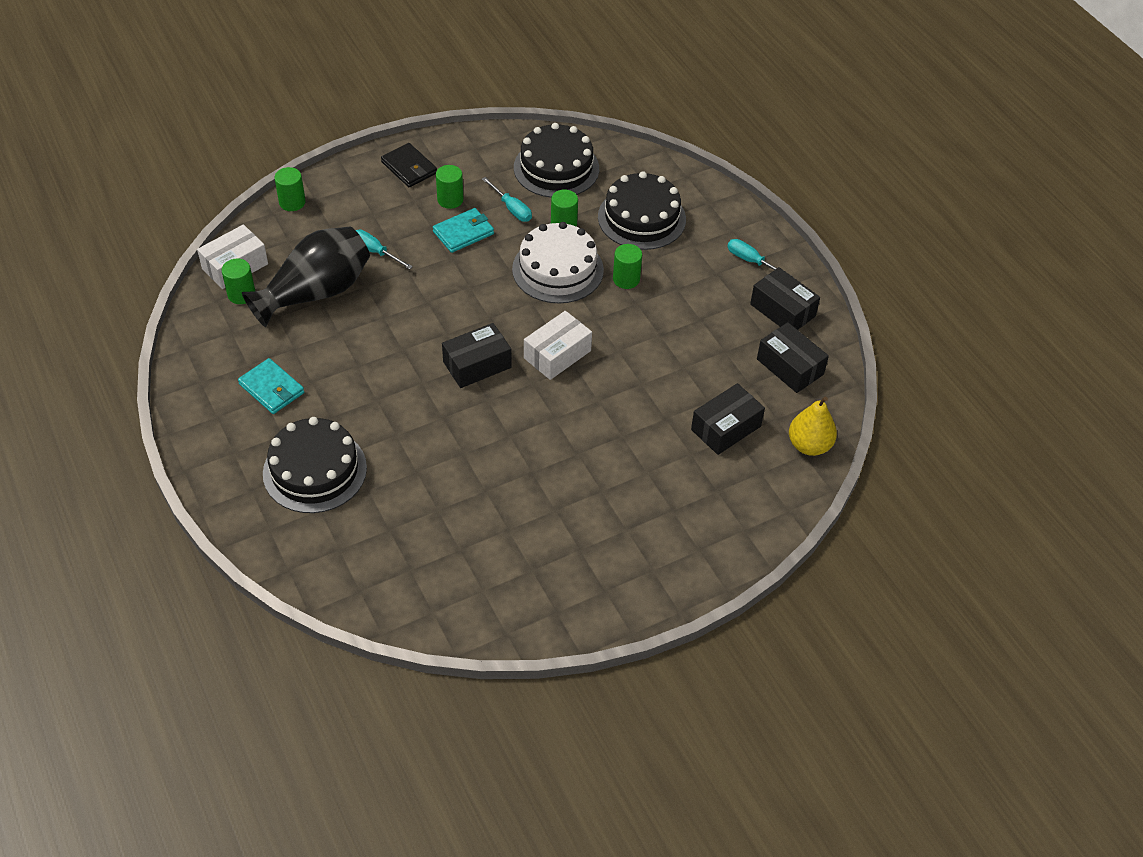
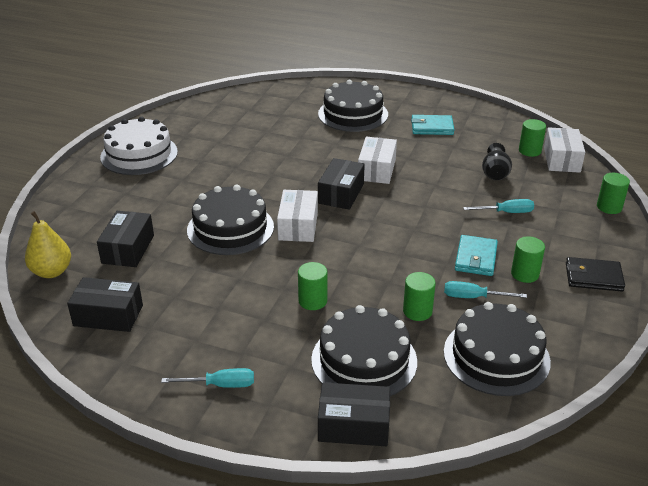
camera: 140 degrees right, 15 degrees down
(316, 293) = (495, 173): black vase -> black vase, size x0.52
(407, 370) = (377, 170): none -> white box
(558, 269) = (373, 276): white cake -> white cake (139, 154)
(617, 392) = (230, 228): none -> black cake
(782, 310) = (151, 357): black box -> black box (353, 425)

